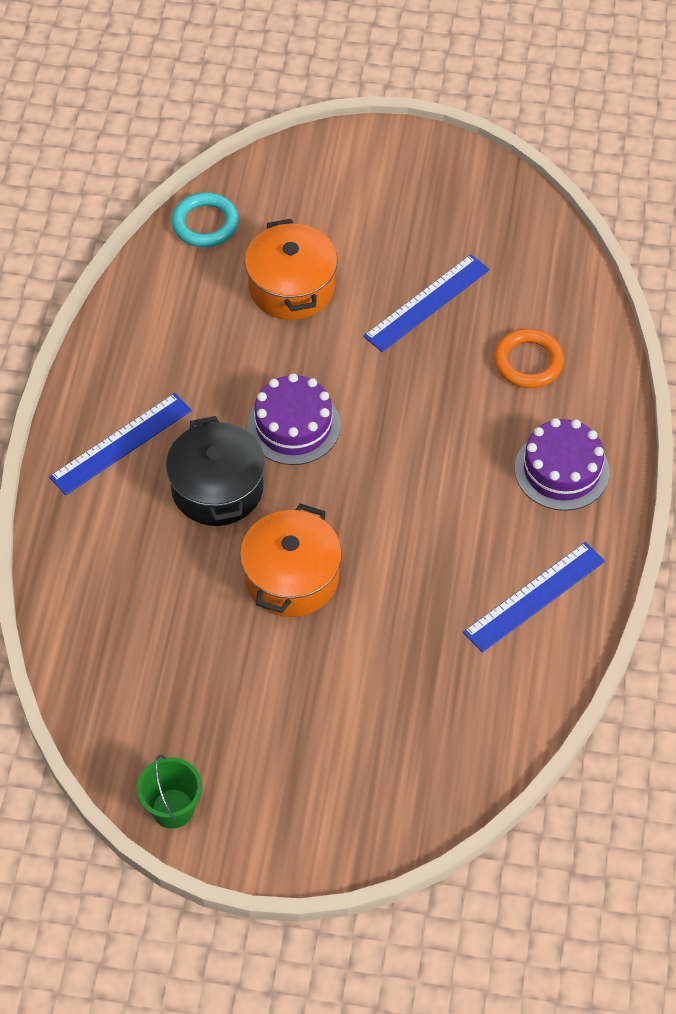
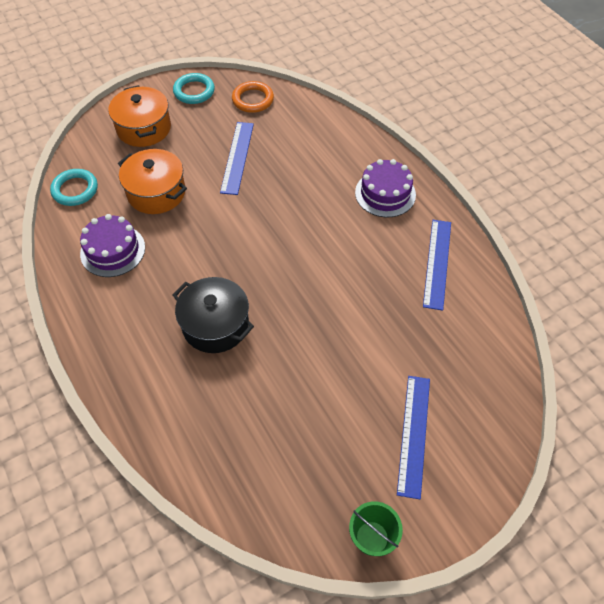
camera: 40 degrees left, 0 degrees up
(121, 443) = (133, 339): blue ruler -> blue ruler (414, 434)
(291, 577) = (305, 344): orange pot -> orange pot (144, 128)
(293, 426) = (226, 262): purple cake -> purple cake (113, 250)
(457, 176) = (194, 91): none -> turquoise ring
(528, 362) = (316, 154): orange ring -> orange ring (253, 100)

